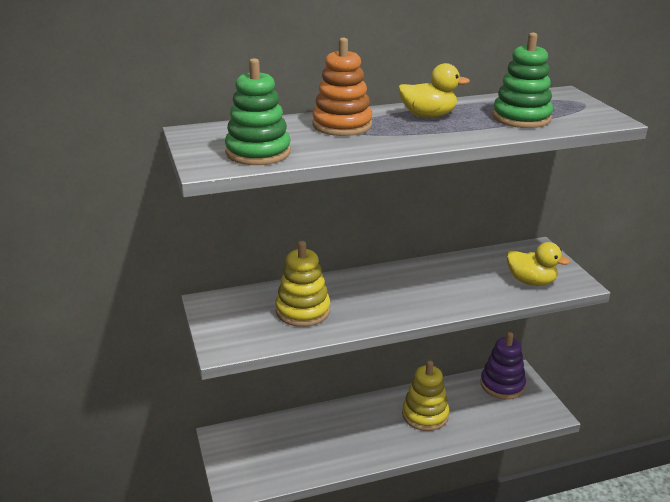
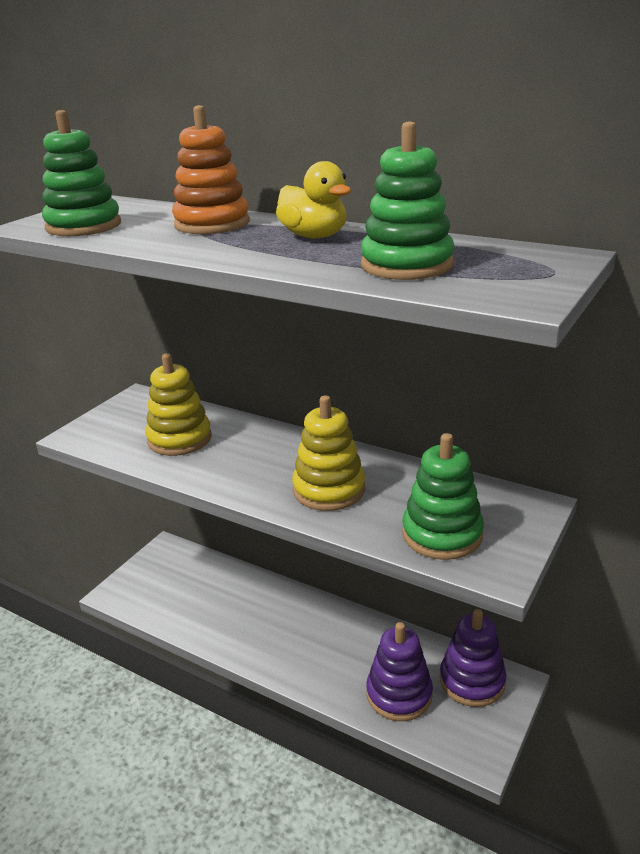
camera: 50 degrees right, 0 degrees up
(425, 415) = (342, 650): yellow stacking toy -> yellow stacking toy (329, 490)
(483, 415) = (399, 694): none -> purple stacking toy
(531, 281) = (442, 534): yellow duck -> green stacking toy

